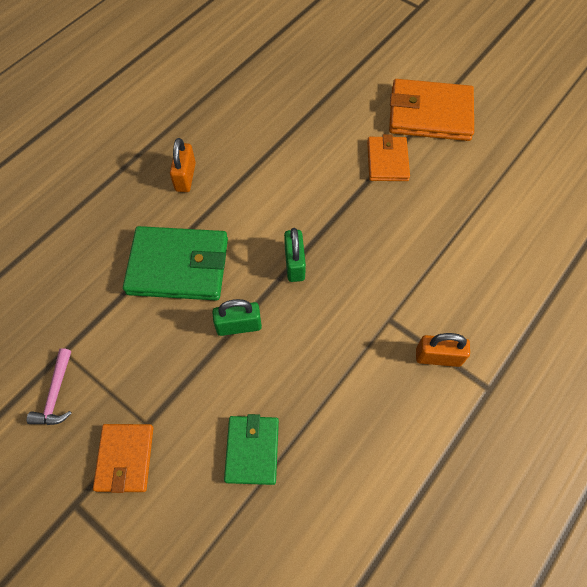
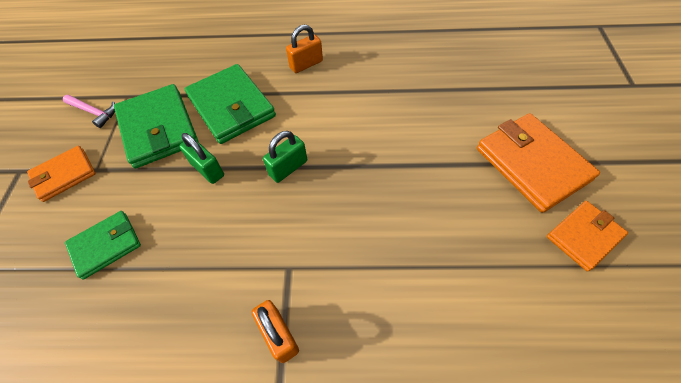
camera: 55 degrees right, 5 degrees down
(56, 394) = (94, 112): pink hammer -> pink hammer turned 120 degrees counterclockwise
(144, 343) = (158, 128): none -> green wallet
(387, 161) = (446, 165): orange wallet -> orange wallet (584, 236)

